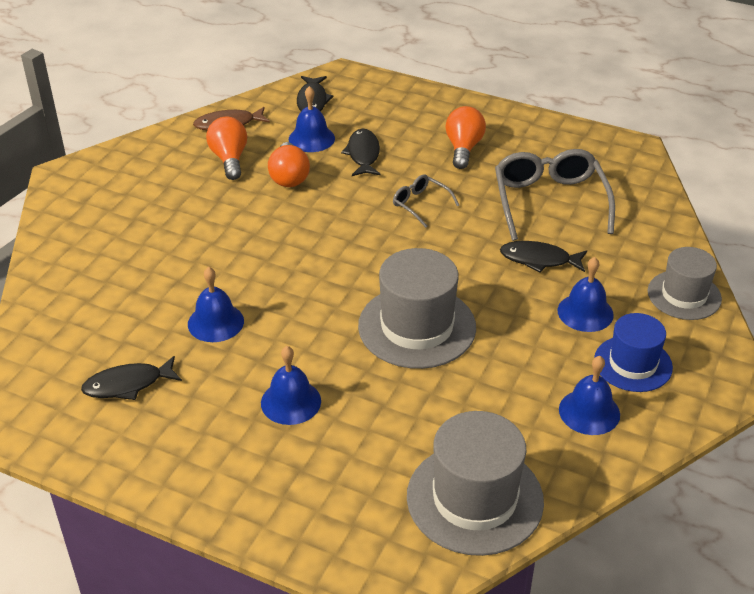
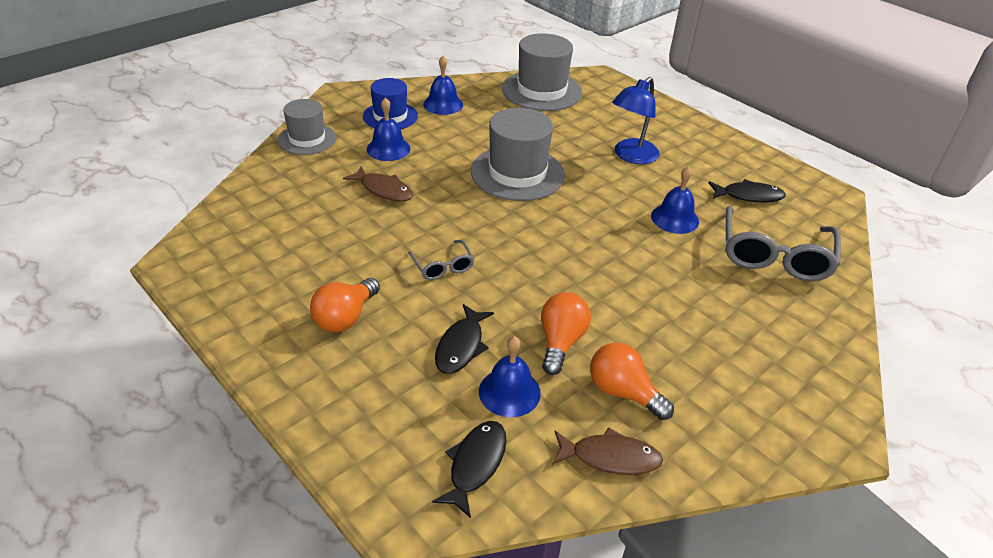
camera: 160 degrees left, 0 degrees up
(229, 159) = (623, 392): orange light bulb -> orange light bulb turned 120 degrees clockwise
(291, 402) = (631, 156): blue bell -> blue lamp
(539, 259) = (383, 190): black fish -> brown fish
(549, 201) = (322, 232): grey glasses -> grey glasses (774, 256)

